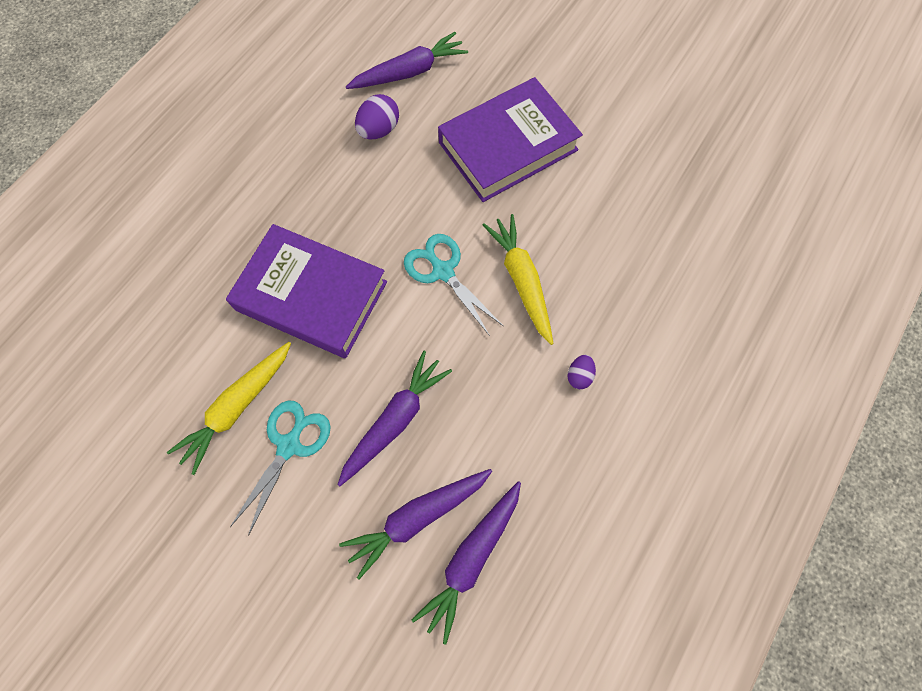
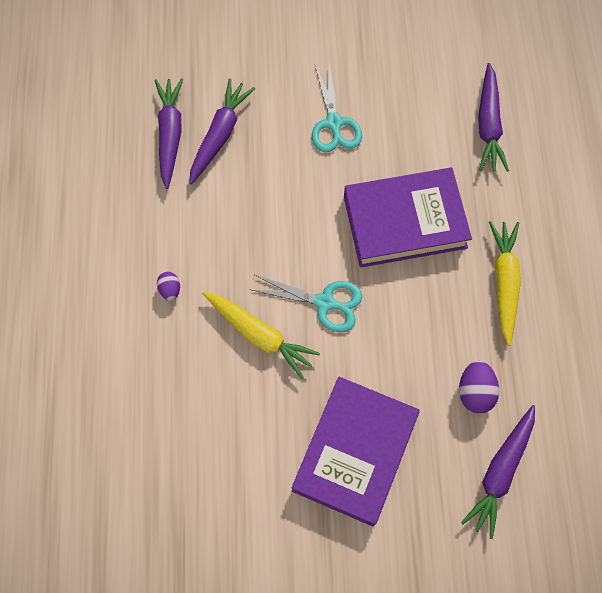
camera: 145 degrees right, 0 degrees up
(237, 408) = (387, 122): yellow carrot -> yellow carrot (504, 282)
(395, 420) = (278, 180): purple carrot -> purple carrot (488, 125)

